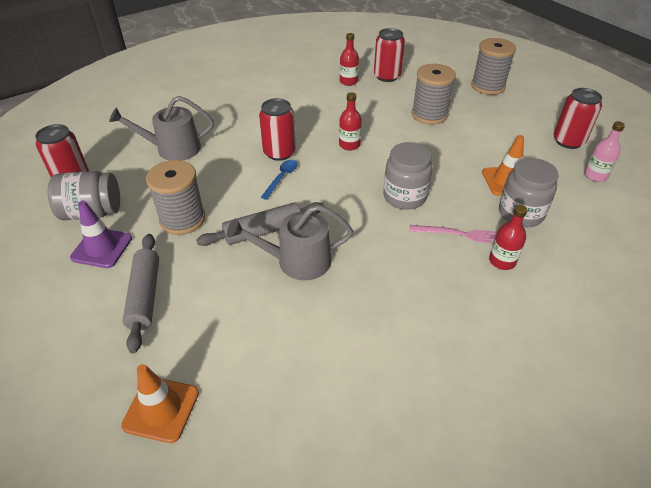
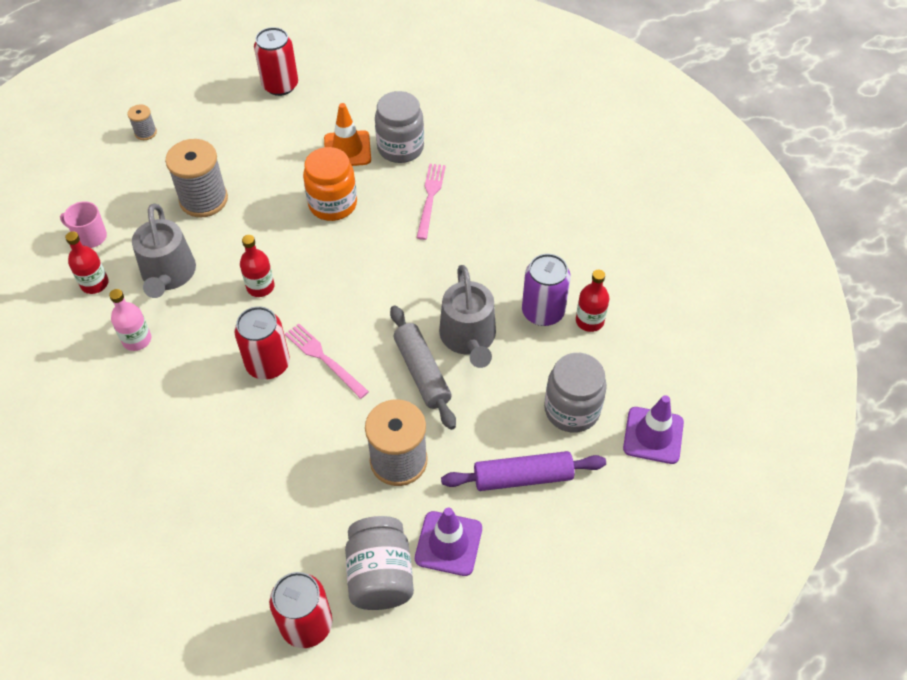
camera: 90 degrees left, 10 degrees up
(145, 296) = (523, 477): grey rolling pin -> purple rolling pin
(161, 409) = (653, 435): orange traffic cone -> purple traffic cone
(173, 149) = (242, 500): grey watering can -> grey watering can (168, 275)
(281, 178) = (324, 359): blue spoon -> pink fork
(326, 318) = (543, 312): none -> purple can
(387, 76) = (90, 237): red can -> pink mug
(404, 197) = (368, 239): grey jar -> grey jar (572, 410)
(439, 176) = (333, 204): none -> orange jar
(488, 86) = (145, 132): grey spool -> grey spool, size x0.48
(502, 261) = (467, 173): red bottle -> red bottle (589, 321)
(595, 175) = (343, 79): pink bottle -> pink bottle (137, 340)

